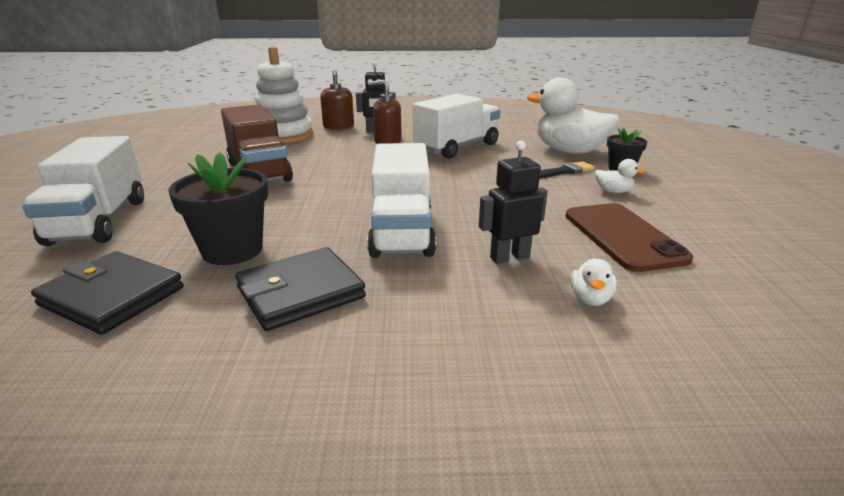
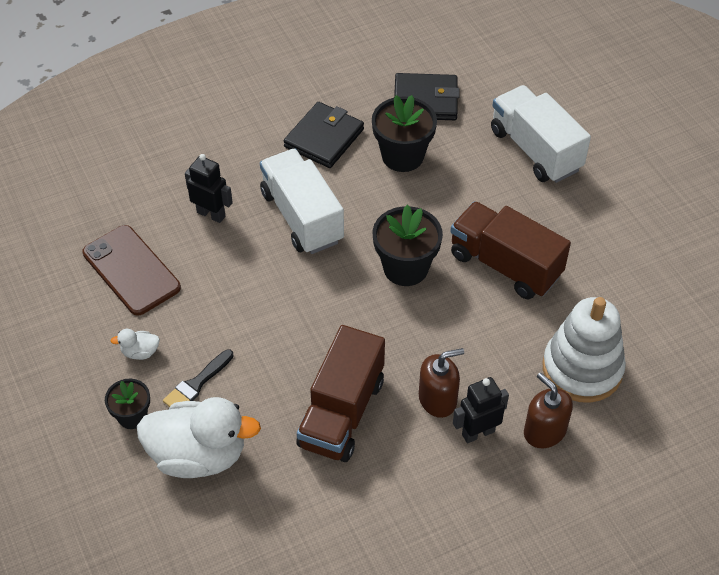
camera: 155 degrees right, 25 degrees up
(339, 185) = (405, 268): none -> black flower pot
(457, 147) = (341, 413): white truck -> brown truck
(509, 257) = (211, 214): black robot -> black robot turned 105 degrees counterclockwise
(590, 299) = (151, 191): white duck -> none

